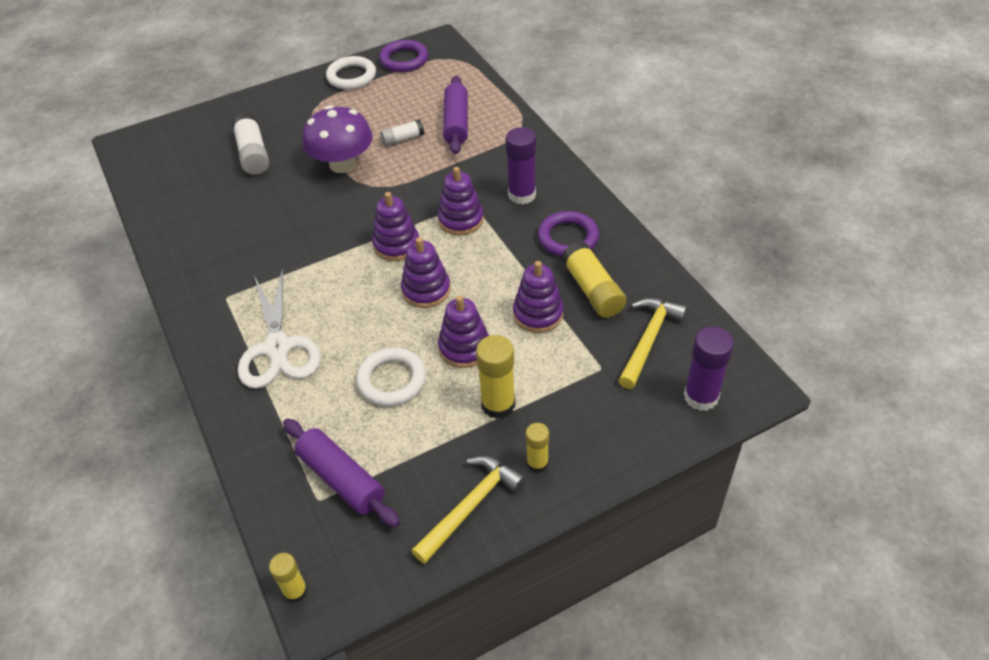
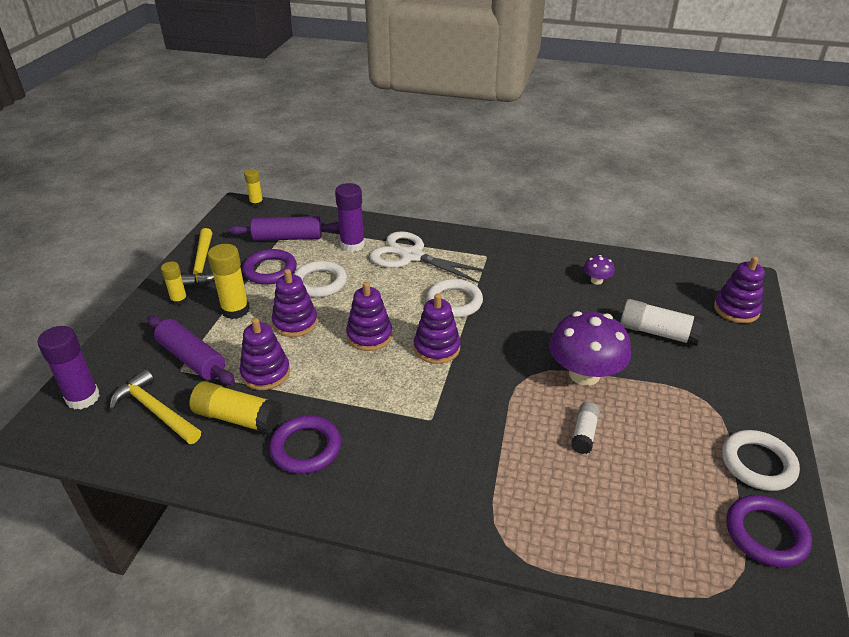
camera: 130 degrees right, 10 degrees down
(205, 213) = (596, 280): none -> purple mushroom
(324, 272) = (454, 302): none -> white ring
(414, 437) = (270, 270): none -> purple ring
(456, 123) = (571, 492): purple rolling pin -> purple rolling pin (192, 358)
(461, 220) = (417, 399): purple stacking toy -> purple stacking toy (736, 309)
(522, 195) = (397, 459): purple glue stick -> purple glue stick (352, 245)
(648, 340) = (155, 411): yellow hammer -> yellow hammer turned 150 degrees clockwise

